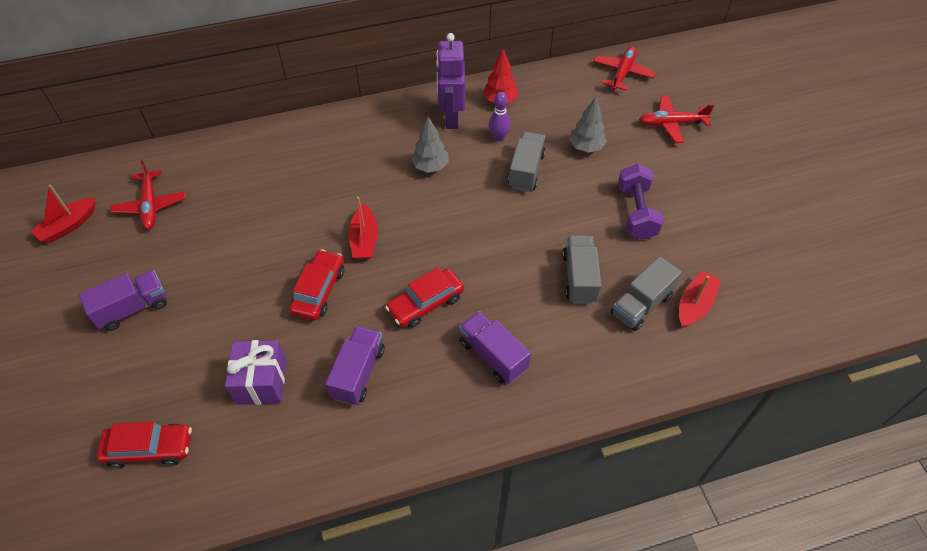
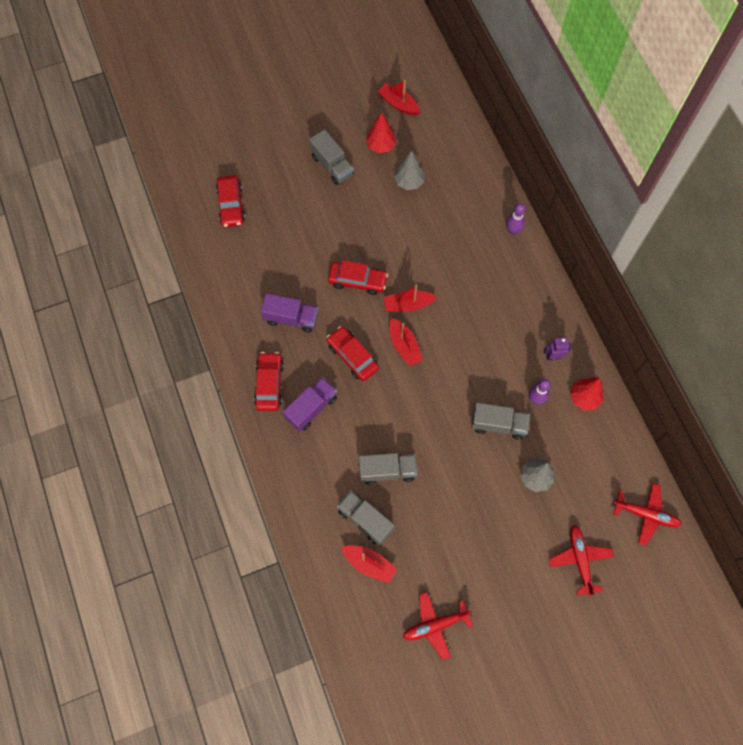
camera: 85 degrees right, 15 degrees up
(124, 250) = (380, 146): none -> red tree
(132, 308) = (332, 165): purple truck -> grey truck
(150, 205) = (423, 150): red plane -> red plane (435, 625)
(261, 382) = (281, 258): purple gift -> none
(290, 134) = (513, 230): none -> purple bowling pin
(419, 248) = (404, 346): none -> red boat
(430, 167) = (492, 345): grey tree -> grey tree (409, 182)
(451, 118) = (553, 356): purple robot -> purple robot, size x0.52
(454, 406) = (269, 384): none -> red car
(636, 212) = (462, 520): purple dumbbell -> none

